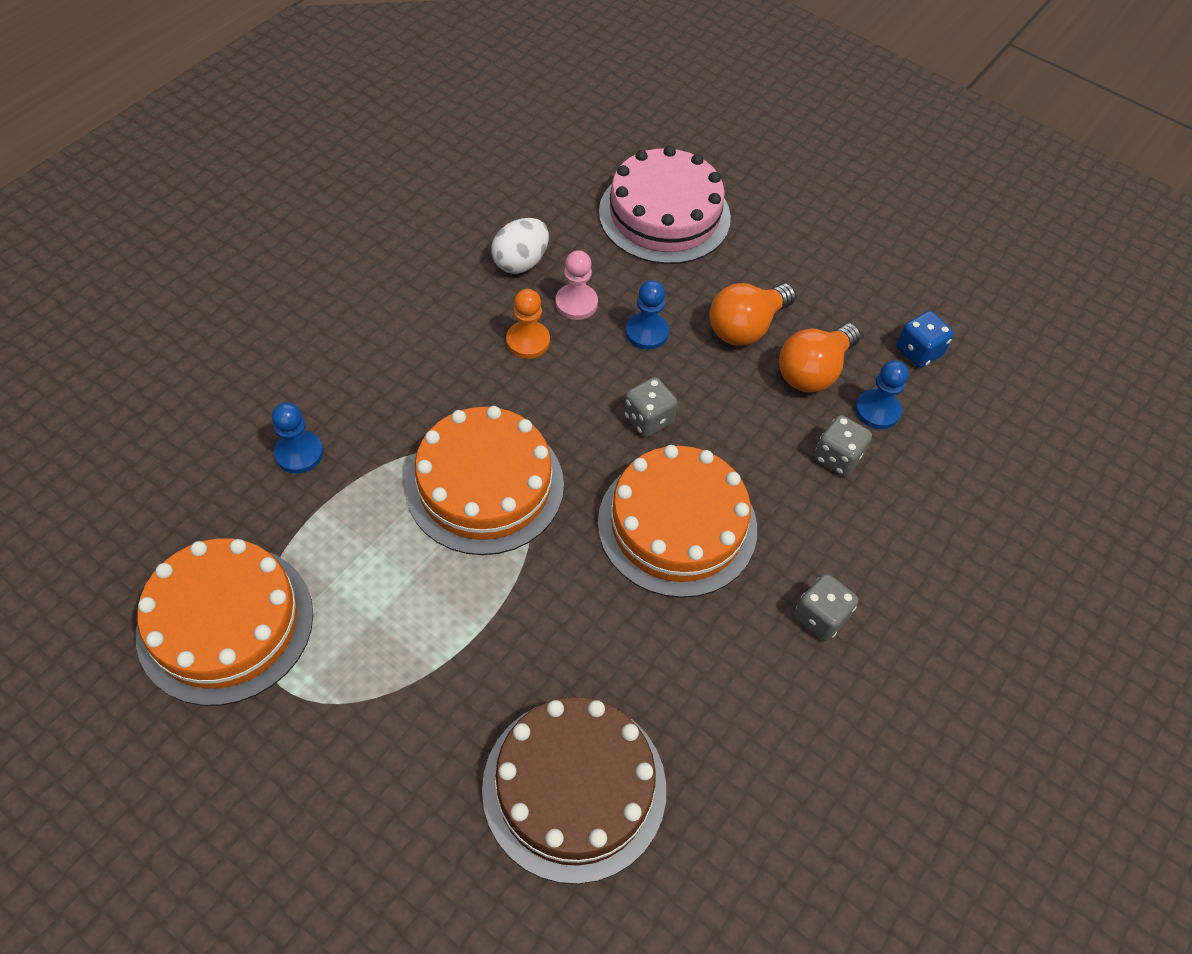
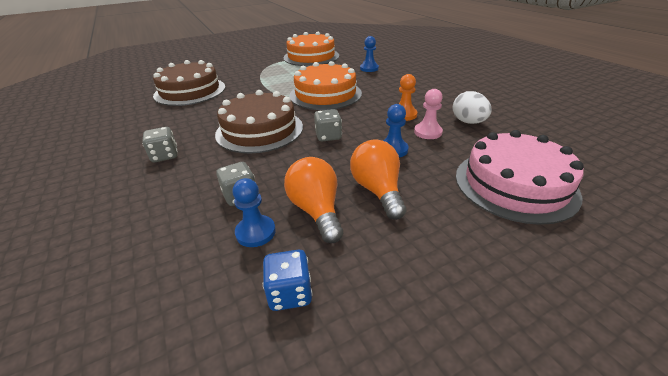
camera: 120 degrees right, 20 degrees down
(677, 525) = (259, 130): orange cake -> brown cake

